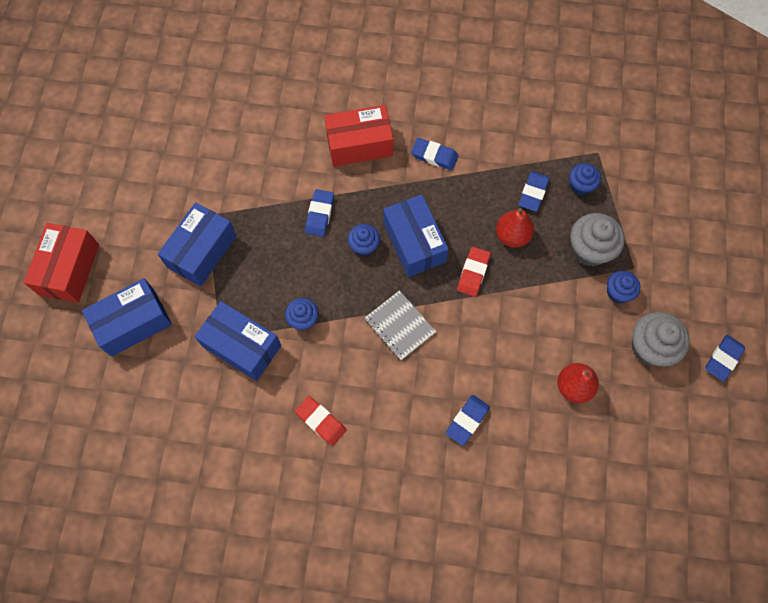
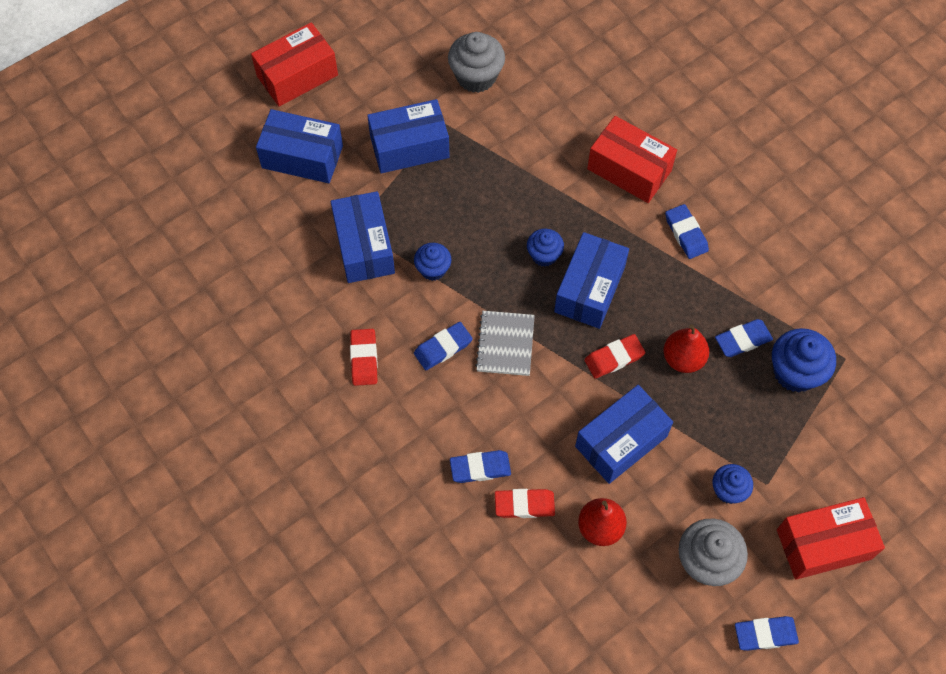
camera: 45 degrees right, 5 degrees down
(319, 214) = (534, 198): blue eraser -> blue eraser (443, 348)
(517, 417) = (524, 505): none -> red eraser
(530, 321) = (621, 441): none -> blue box
(580, 186) = (795, 372): blue cupcake -> blue cupcake, size x1.63
(589, 250) = (742, 432): grey cupcake -> grey cupcake (476, 76)
(698, 274) = (823, 544): none -> red box

